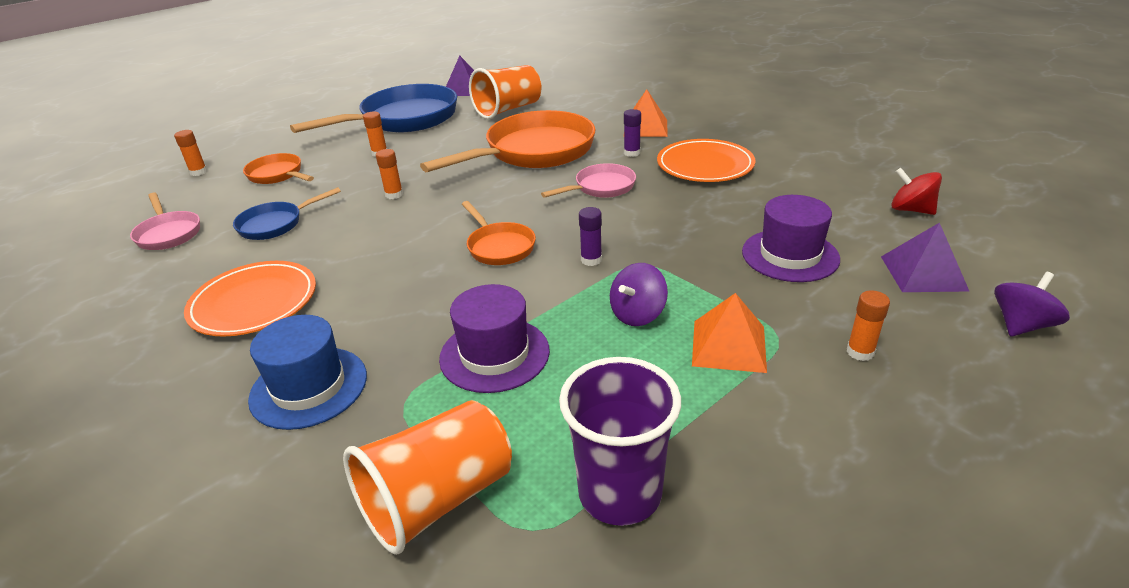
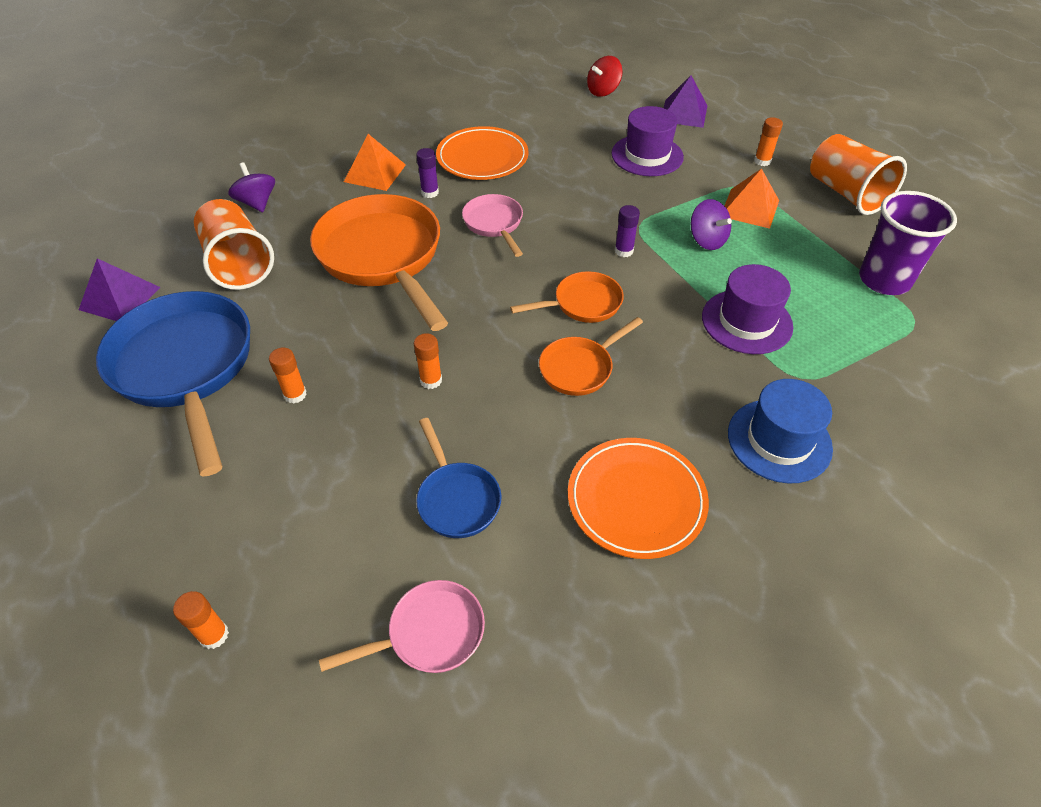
camera: 80 degrees left, 15 degrees up
(278, 175) = (296, 513): orange pan -> orange pan (580, 368)
(438, 499) = (896, 361): orange cup -> orange cup (846, 193)
(1021, 325) = (744, 102): purple spinning top -> purple spinning top (257, 203)

